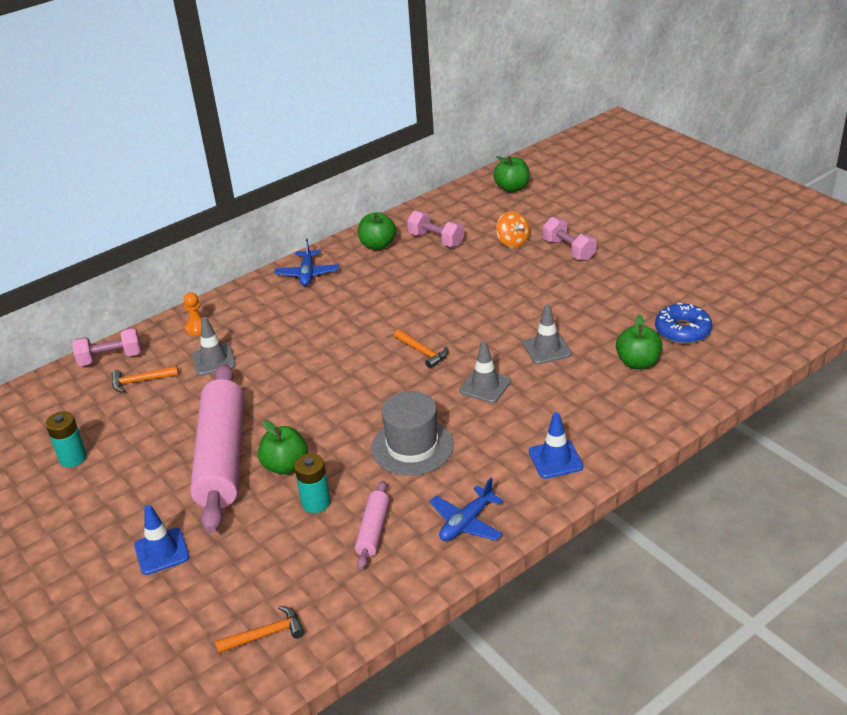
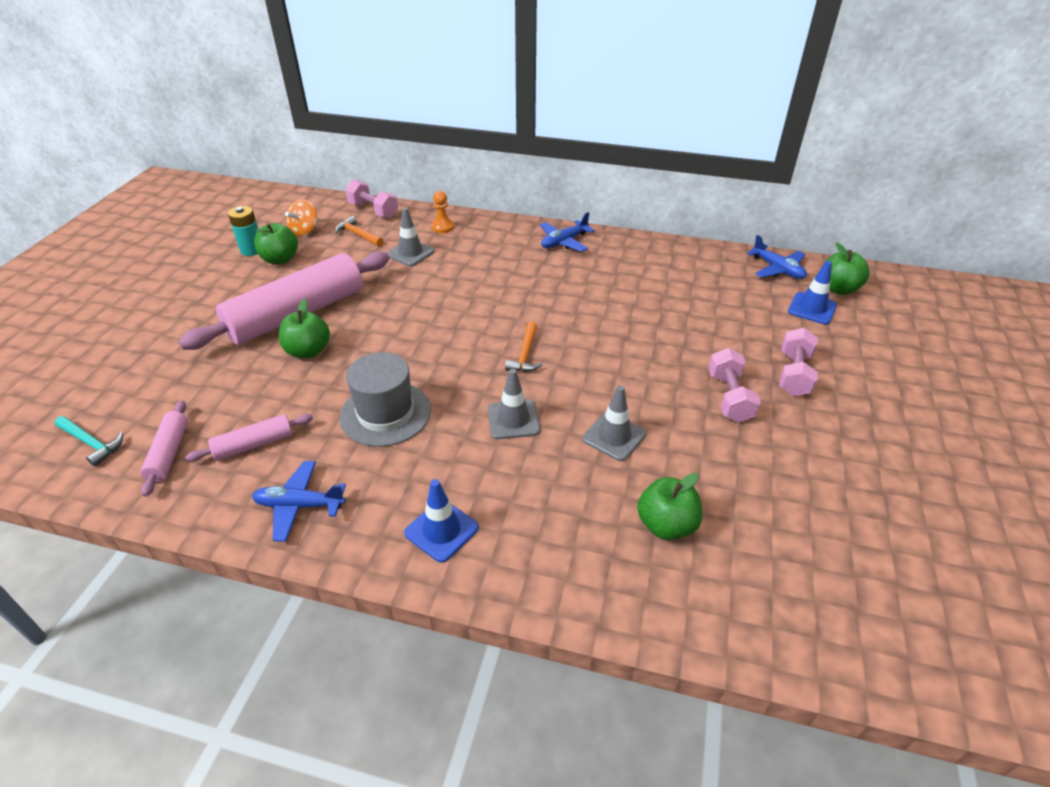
camera: 50 degrees right, 5 degrees up
(161, 551) = (170, 339): blue traffic cone -> blue traffic cone (812, 308)
(265, 634) = (91, 443): orange hammer -> turquoise hammer
(316, 502) = (272, 391): turquoise battery -> none
(331, 585) = (169, 453): none -> pink rolling pin
(378, 245) = (646, 257): green apple -> green apple (280, 259)
(436, 240) = (695, 283): pink dumbbell -> pink dumbbell (729, 397)
(463, 199) = (777, 269): none -> blue plane
(512, 242) = (755, 330): orange spinning top -> orange spinning top (305, 231)
(682, 330) = (768, 540): blue donut -> none

